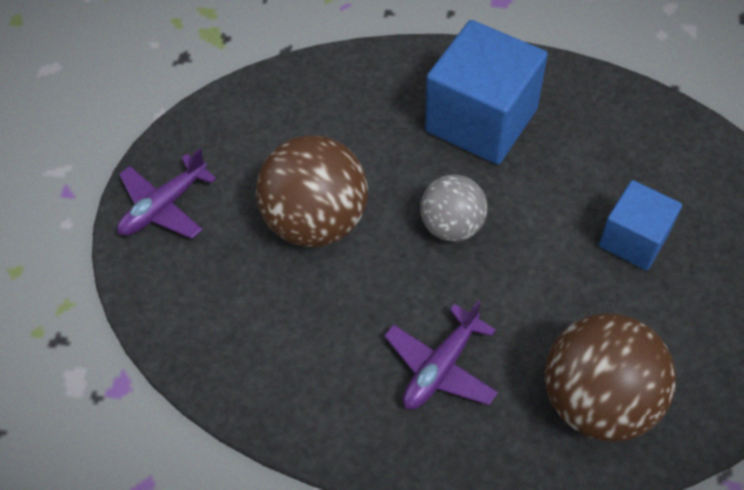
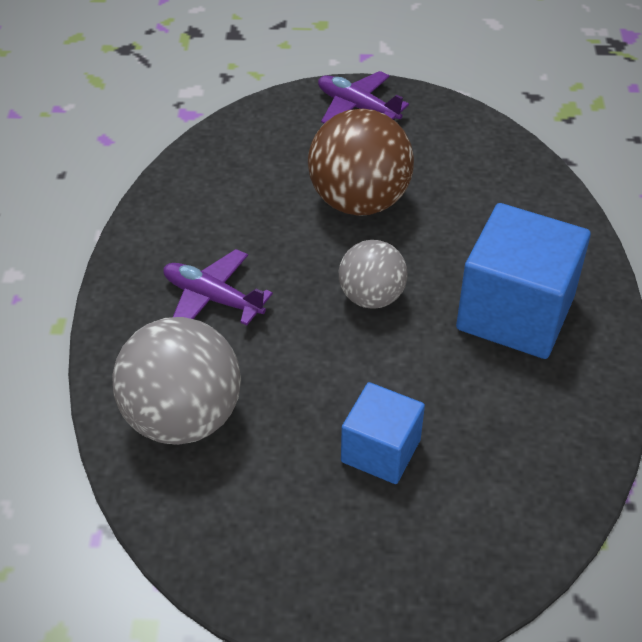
camera: 80 degrees right, 10 degrees down
(598, 400) = (183, 418): brown ball -> grey ball

